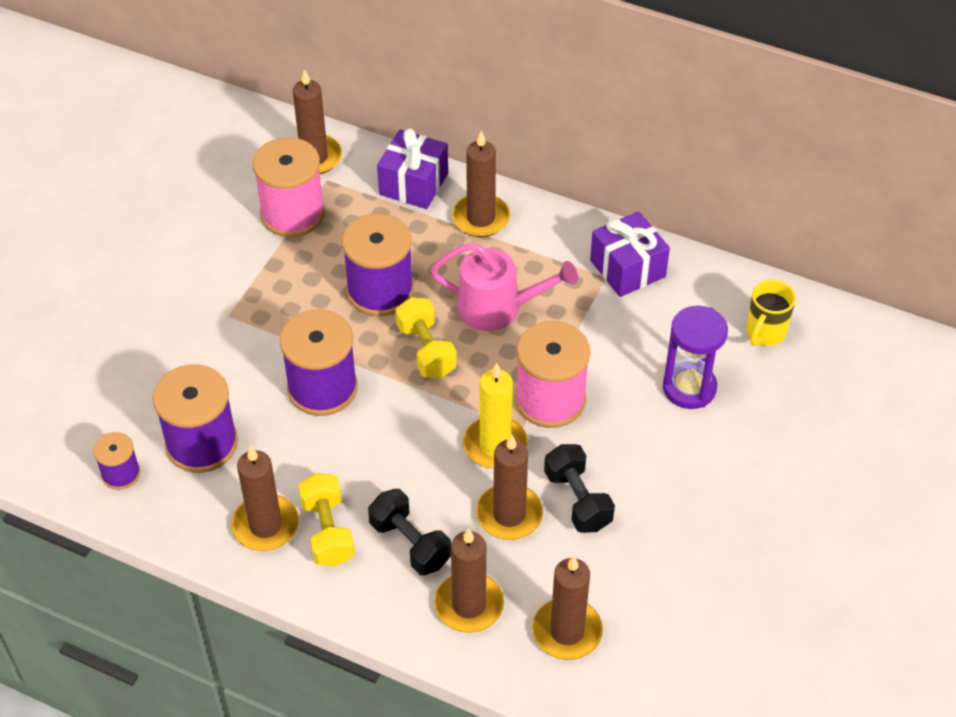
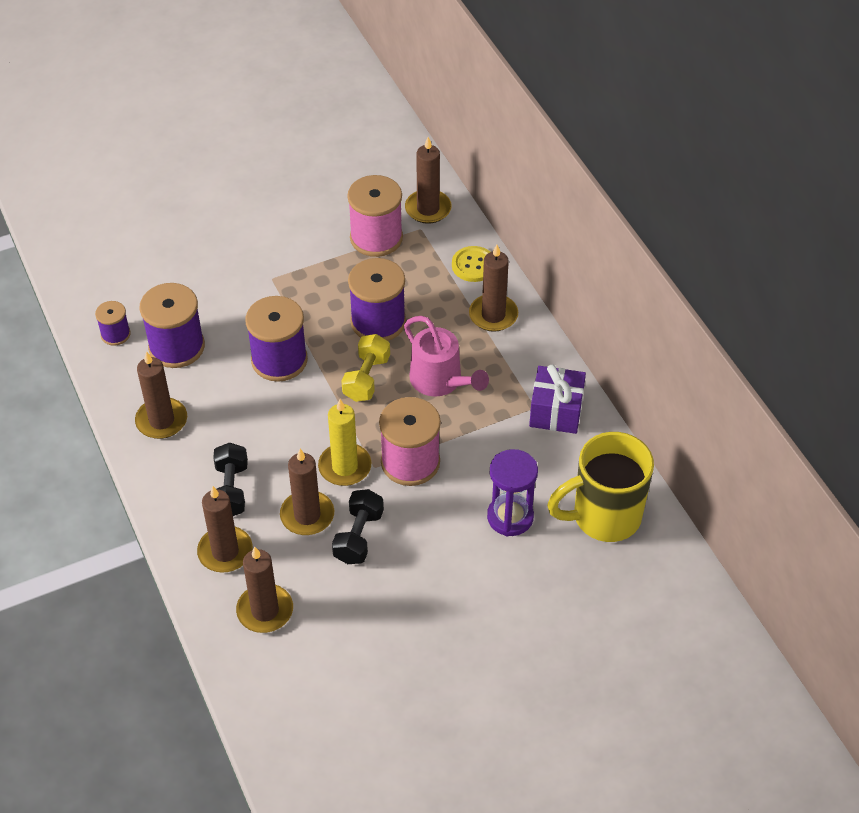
camera: 40 degrees right, 0 degrees up
(328, 531) = (192, 449): yellow dumbbell -> none
(413, 184) = (473, 265): purple gift -> yellow button
(764, 333) = (603, 517): yellow mug -> yellow mug, size x1.90

